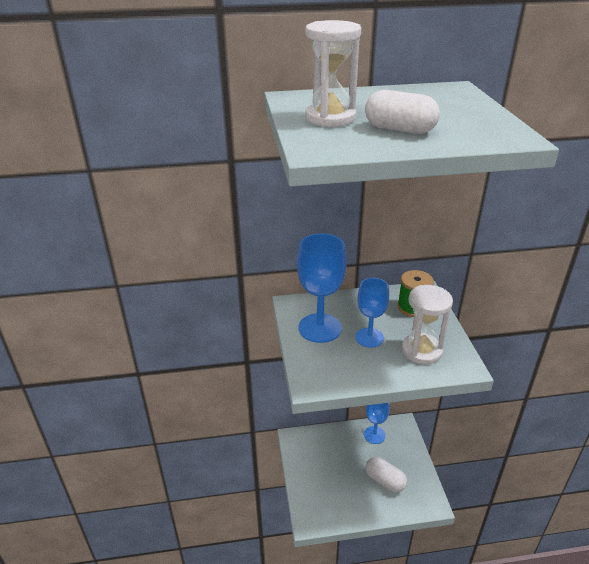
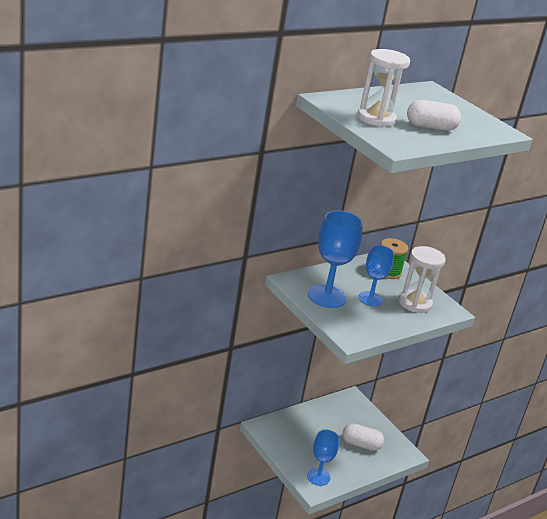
camera: 30 degrees left, 5 degrees down
(374, 435) = (333, 410): blue goblet -> blue goblet (318, 477)

